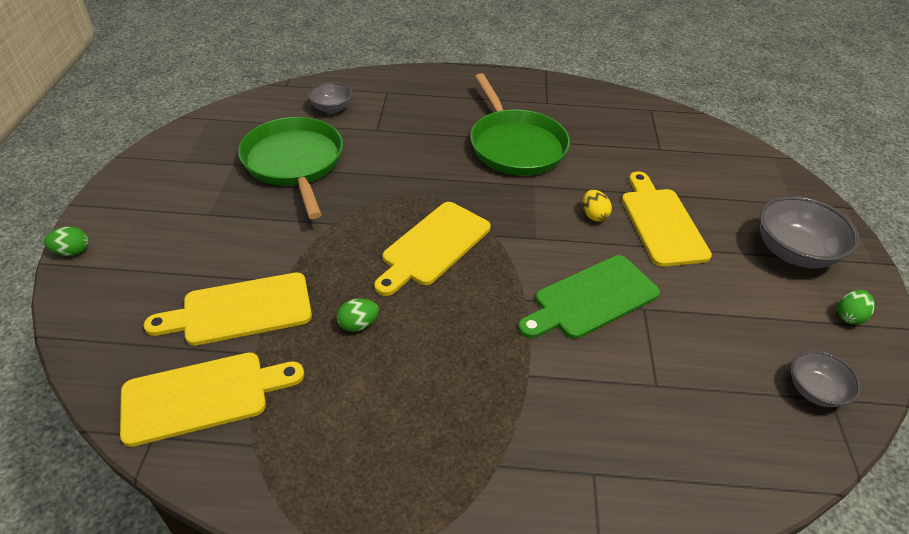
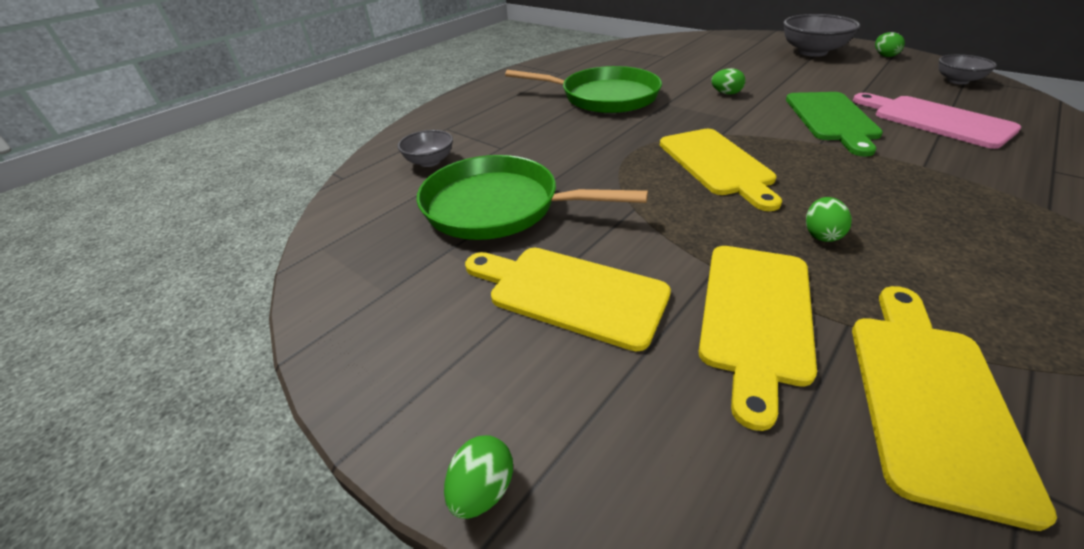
camera: 50 degrees left, 5 degrees down
(594, 215) = (726, 93): yellow egg -> green egg
(657, 377) = (935, 120): none -> pink cutting board
(661, 223) = (753, 76): yellow cutting board -> yellow cutting board (570, 293)

